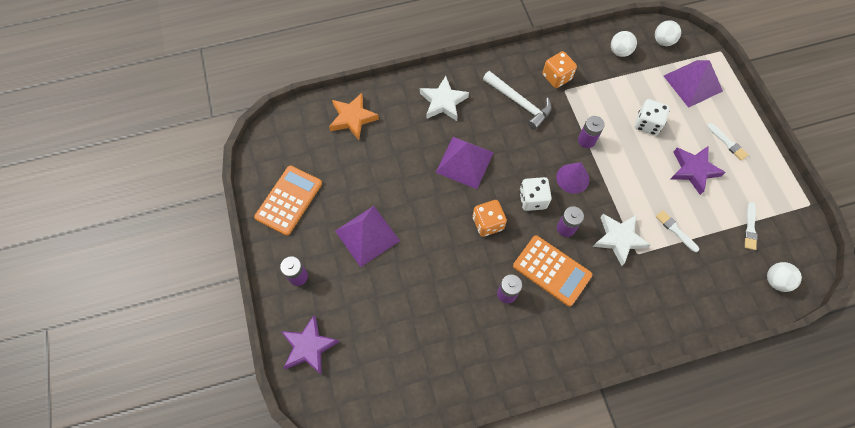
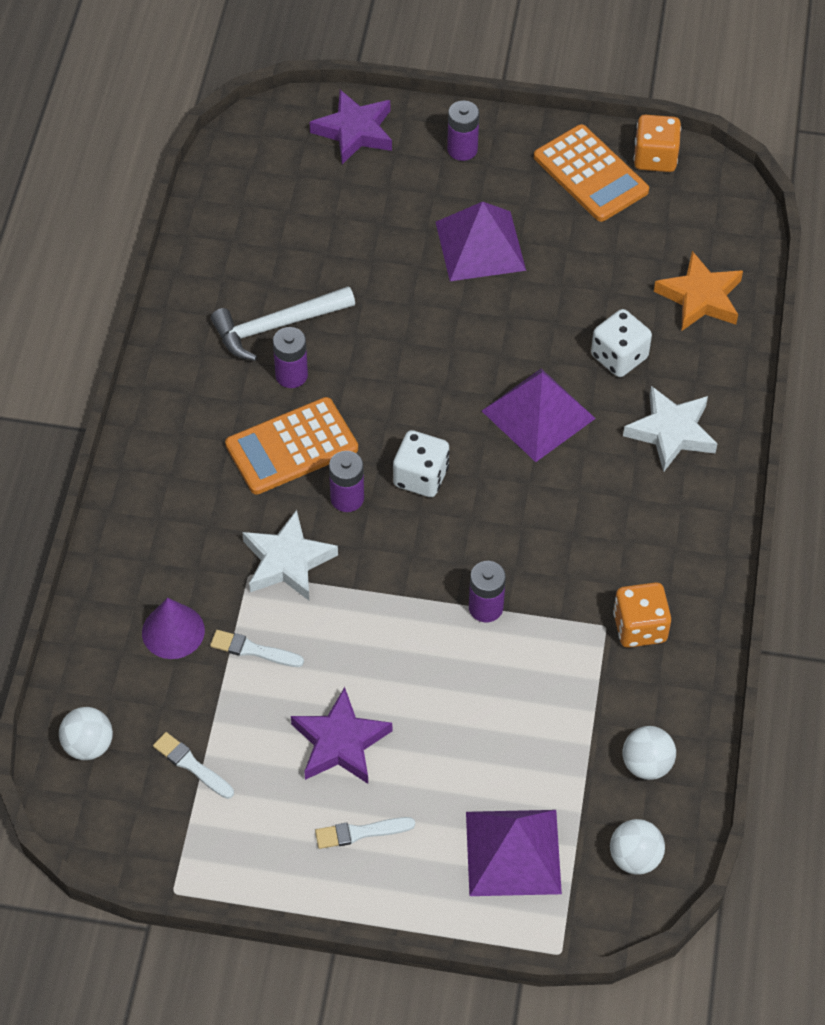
camera: 115 degrees right, 10 degrees down
(487, 223) = (414, 400): orange dice -> orange dice (655, 158)
(519, 103) = (613, 543): white hammer -> white hammer (276, 326)
(572, 178) = (426, 551): purple cone -> purple cone (173, 631)
(647, 124) = (468, 721): white dice -> white dice (619, 357)
(675, 230) = (253, 650): white brush -> white brush turned 150 degrees counterclockwise

